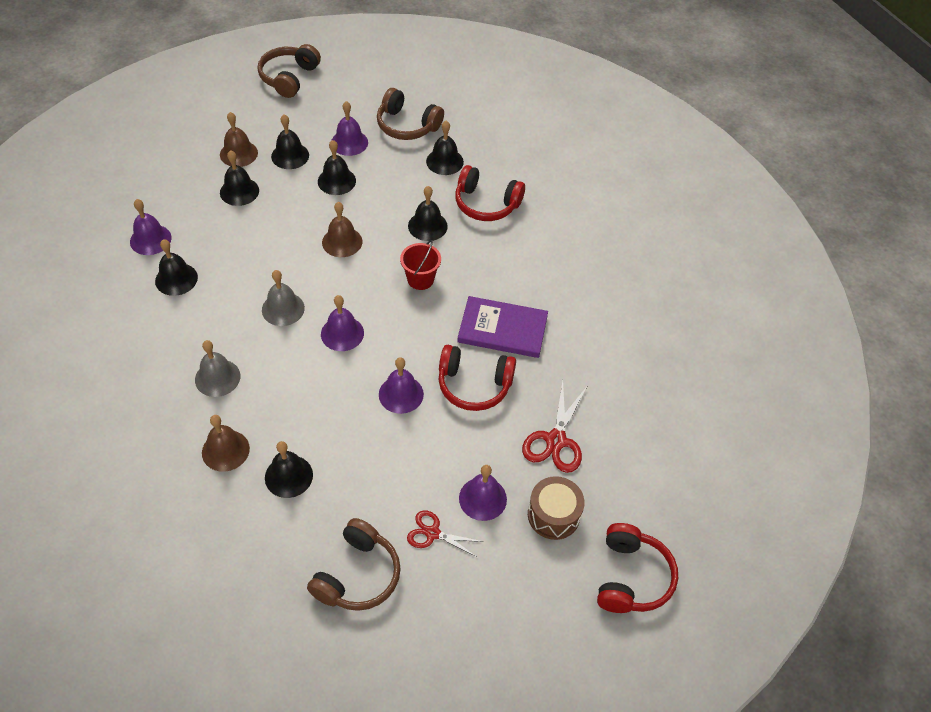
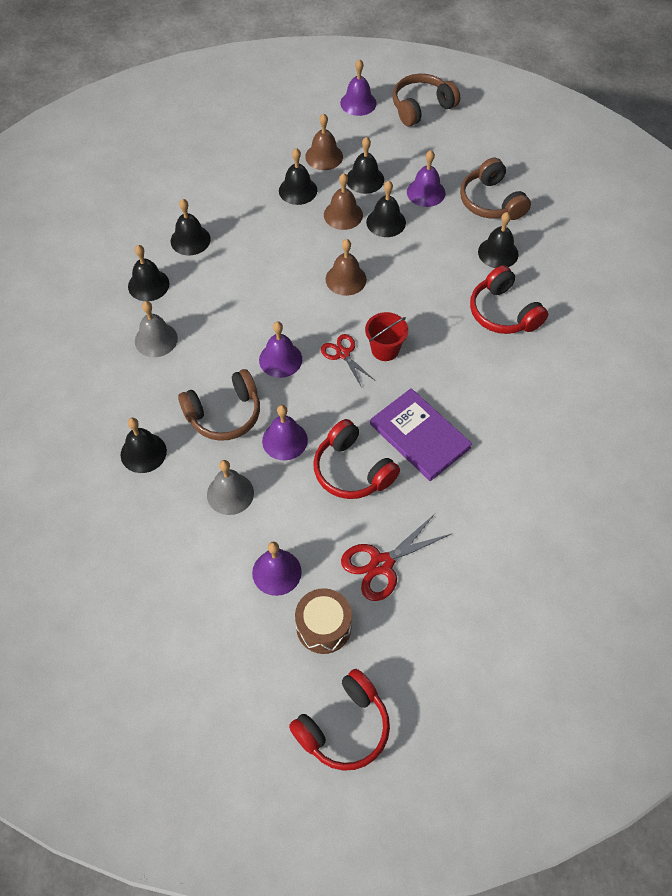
camera: 40 degrees right, 5 degrees up
(150, 239) = (197, 196): purple bell -> purple bell (358, 103)
(225, 450) = (115, 402): brown bell -> brown bell (343, 215)
(283, 309) = (251, 311): grey bell -> grey bell (230, 493)
(357, 575) = (128, 567): brown headphones -> brown headphones (224, 414)
(427, 226) = (432, 304): black bell -> black bell (148, 285)
(433, 533) = (212, 573): red scissors -> red scissors (343, 354)

